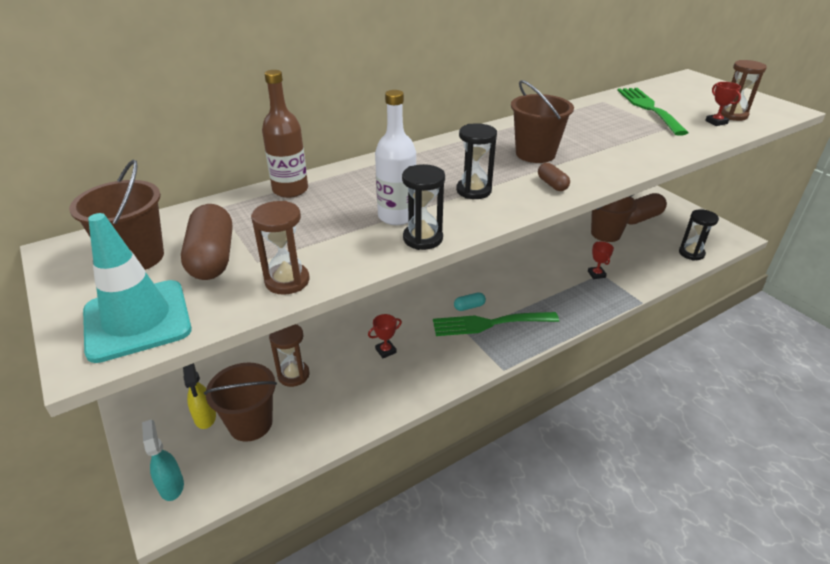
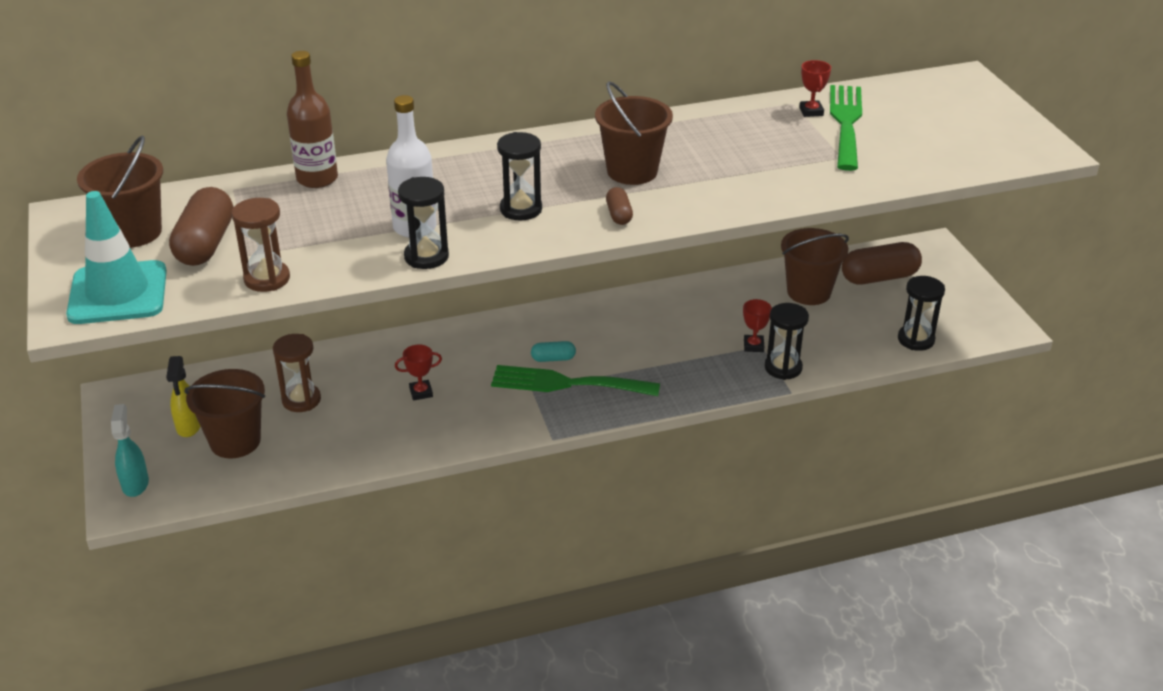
camera: 15 degrees right, 0 degrees up
(625, 286) = (783, 368): none -> black hourglass
(716, 122) = (918, 157): red trophy -> red trophy (811, 111)
(732, 115) = (954, 149): brown hourglass -> none

